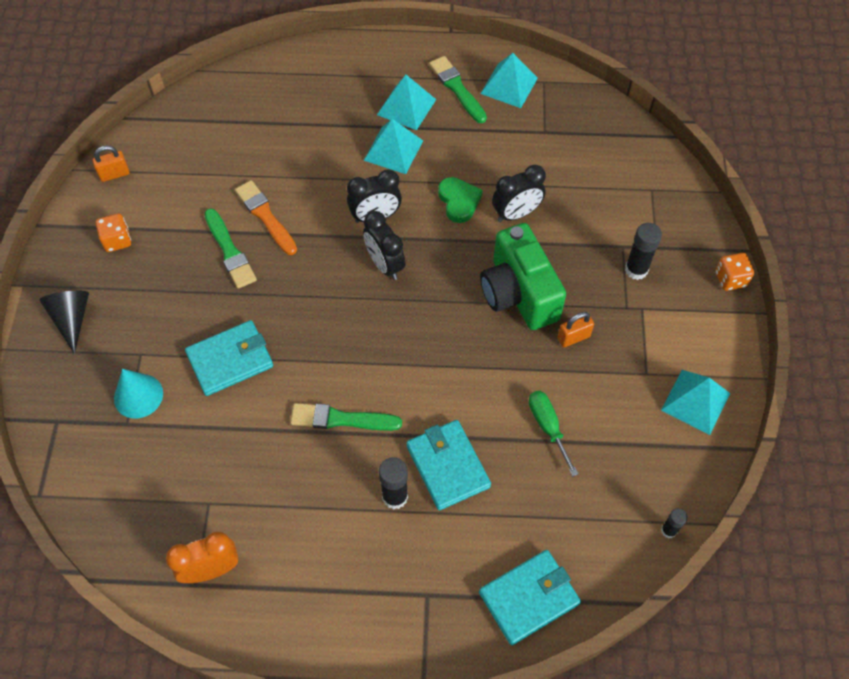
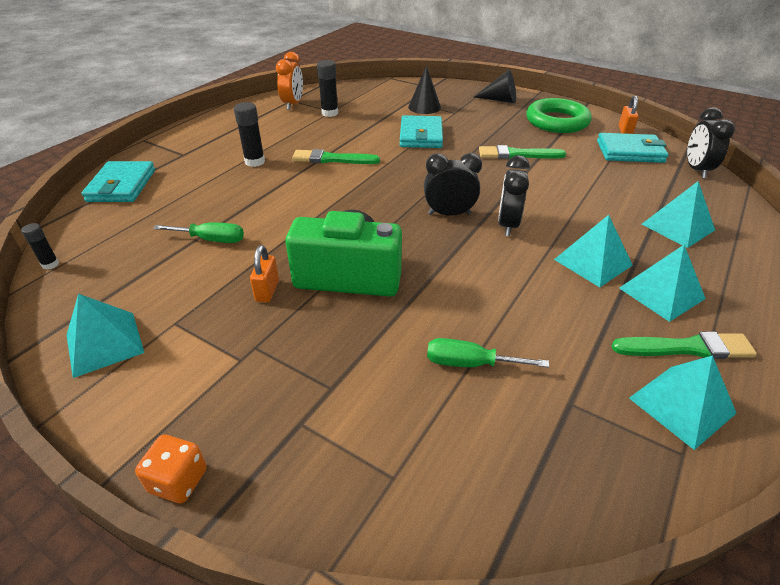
camera: 120 degrees right, 20 degrees down
(117, 240) = (557, 121): orange dice -> green ring
(138, 396) = (424, 107): turquoise cone -> black cone
(265, 216) = (544, 175): orange brush -> none
(305, 108) = (678, 227): none -> turquoise pyramid
(341, 419) = (332, 159): green brush -> green brush turned 120 degrees counterclockwise
(448, 466) = (246, 186): turquoise wallet -> turquoise wallet (630, 152)
(459, 201) = (494, 281): green heart -> none
(516, 214) = (448, 316): black clock -> black clock (696, 170)
(550, 186) = (469, 363): none -> green screwdriver
(636, 270) = (289, 382): black glue stick -> black glue stick (329, 113)

